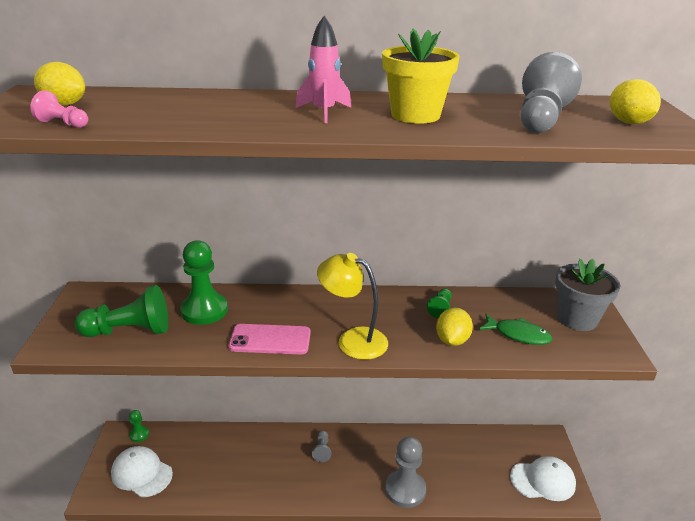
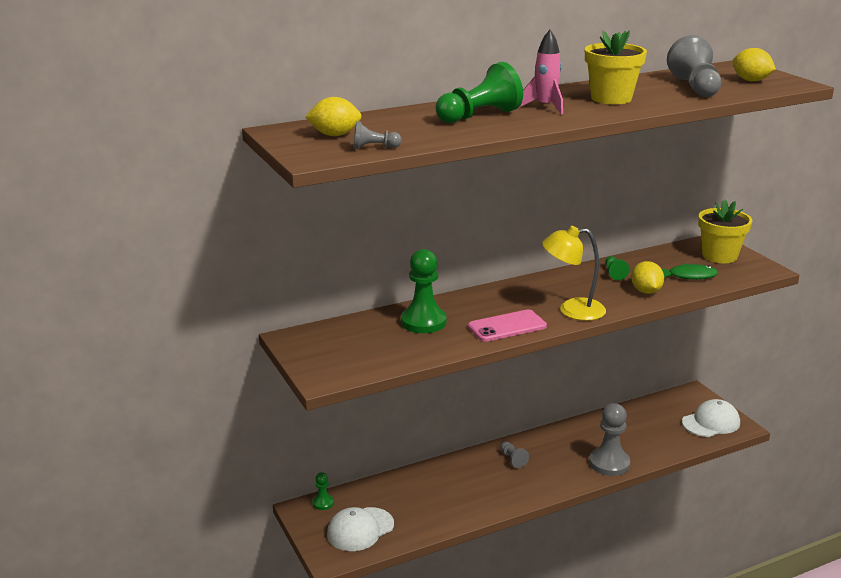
camera: 25 degrees left, 5 degrees down
(63, 124) = (374, 147): pink pawn -> grey pawn
(129, 331) = (379, 351): green pawn -> green pawn (479, 116)
(141, 473) = (360, 529): white cap -> white cap turned 45 degrees counterclockwise
(577, 319) = (719, 256): grey flower pot -> yellow flower pot

